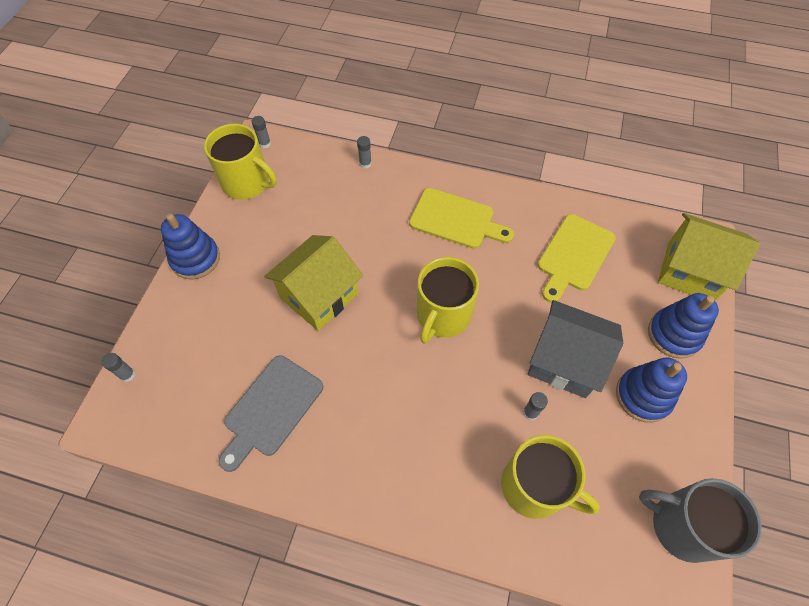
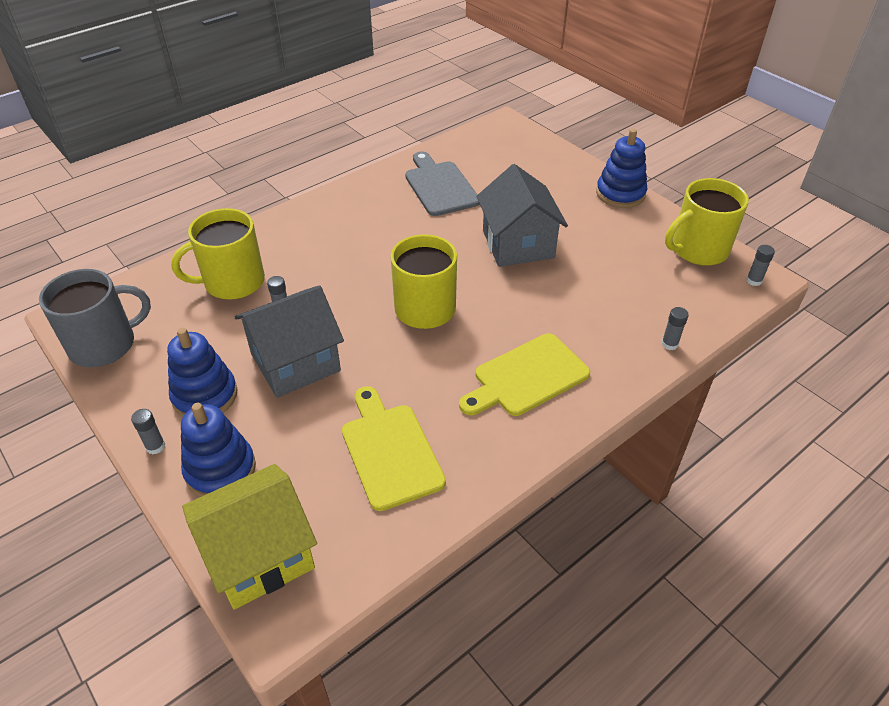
camera: 125 degrees right, 15 degrees down
(127, 374) = (533, 138): grey glue stick -> grey glue stick (155, 446)
(319, 296) = (518, 244): yellow house -> grey house

